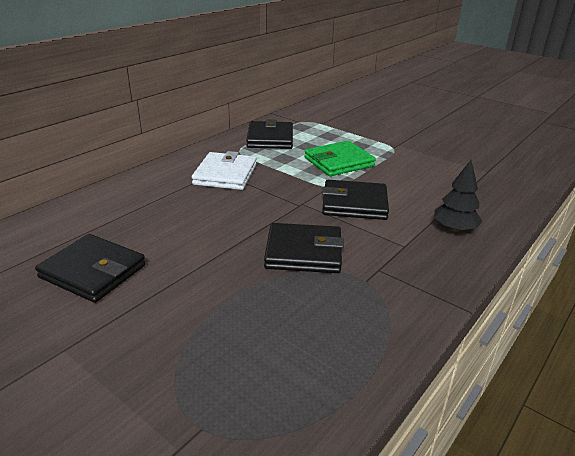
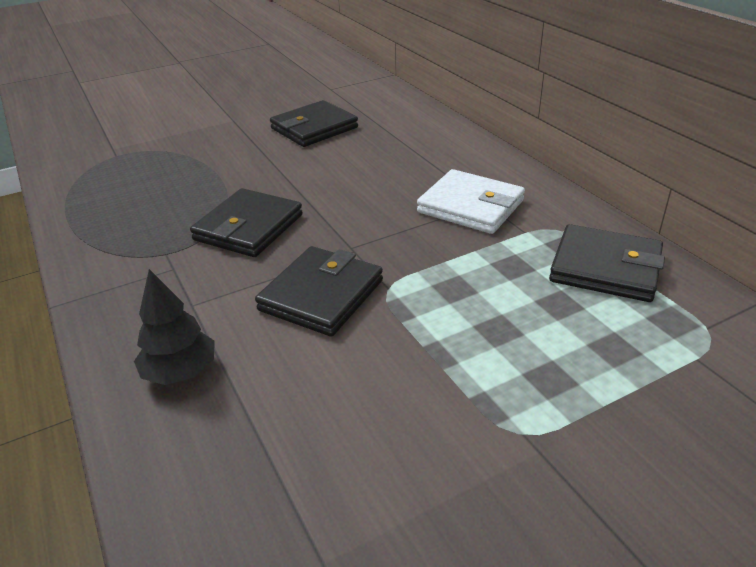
camera: 115 degrees right, 5 degrees up
(338, 162) = (473, 323): green wallet -> none

